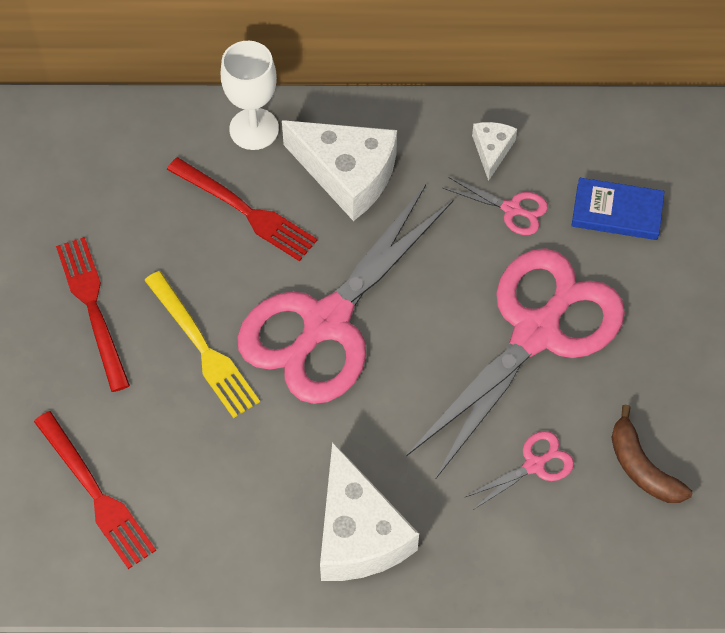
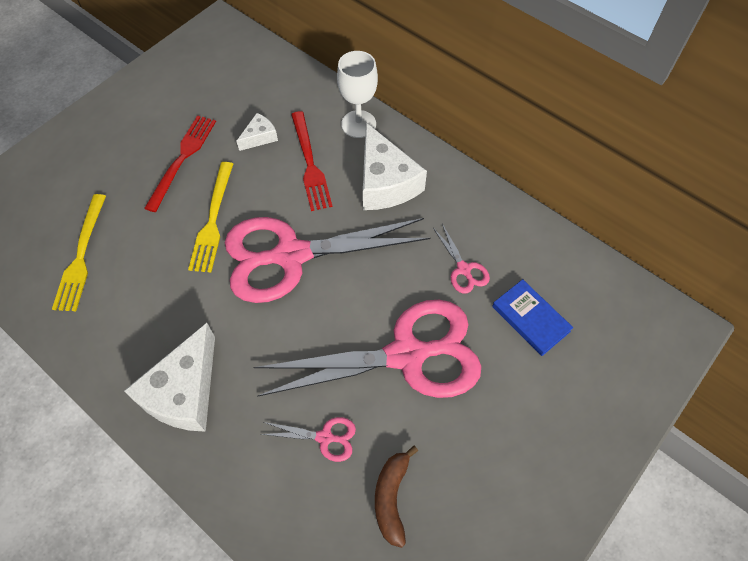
camera: 40 degrees right, 0 degrees up
(96, 494) = (81, 256): red fork -> yellow fork
(492, 150) = (484, 226): white cheese -> white cheese (259, 137)

